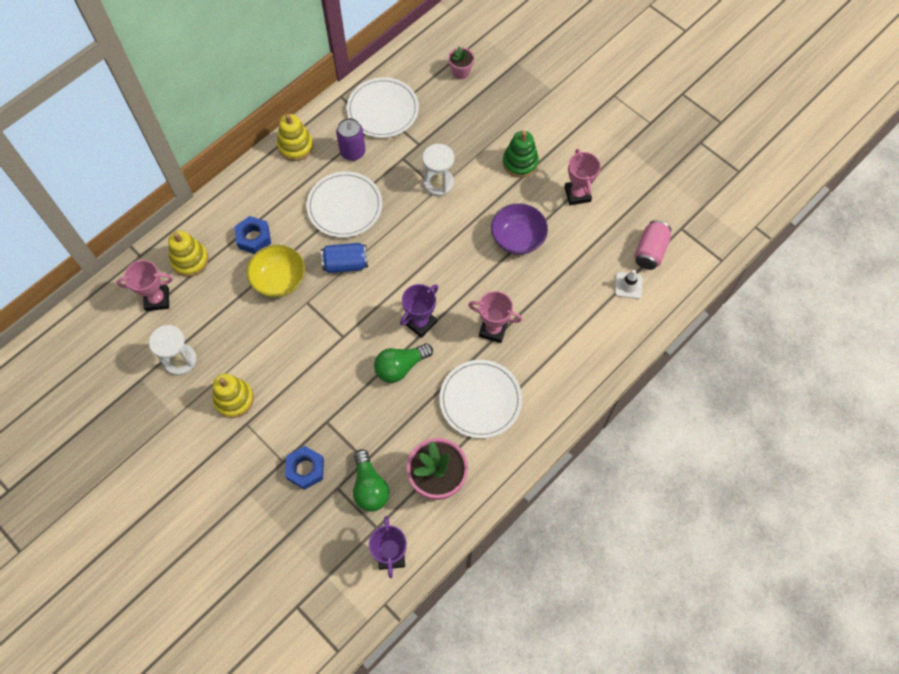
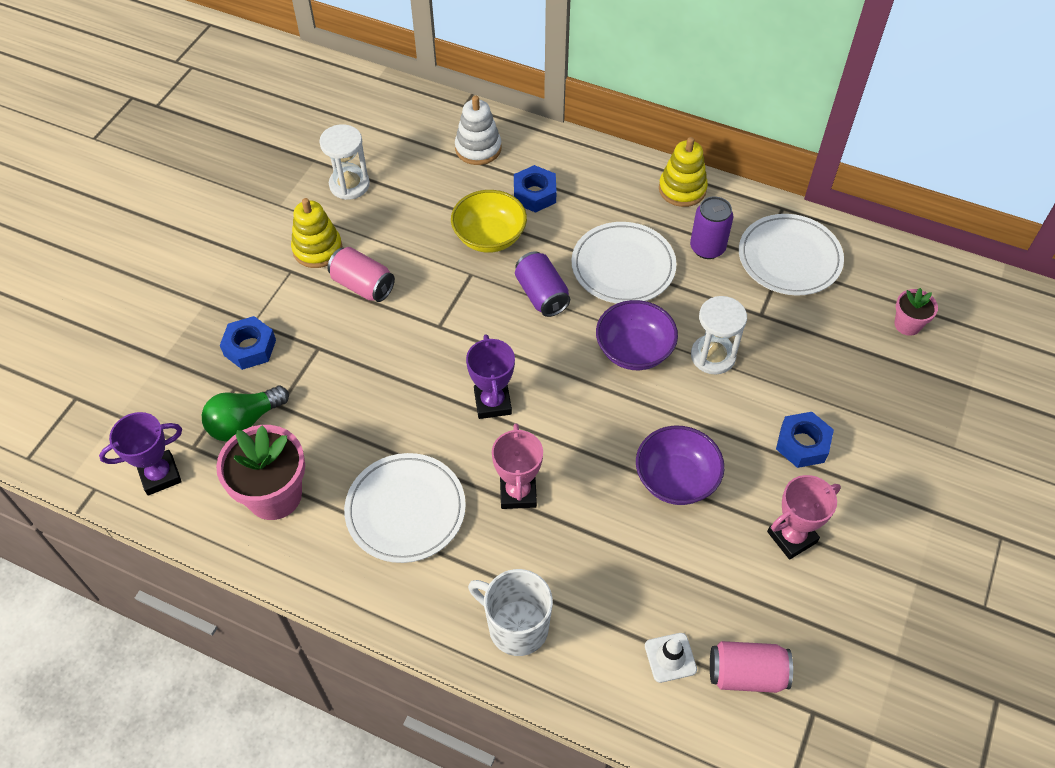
camera: 70 degrees right, 10 degrees down
(157, 299) = (416, 139): pink trophy -> none
(190, 260) = (478, 148): yellow stacking toy -> white stacking toy
(284, 377) = (363, 285): none -> pink can
(345, 264) = (541, 295): blue can -> purple can
(400, 367) = (420, 401): green light bulb -> none
(415, 225) = (634, 350): none -> purple bowl
(420, 323) = (493, 403): purple trophy -> purple trophy turned 60 degrees clockwise
(520, 162) = (802, 444): green stacking toy -> blue nut
(582, 360) = (516, 626): none -> white mug

